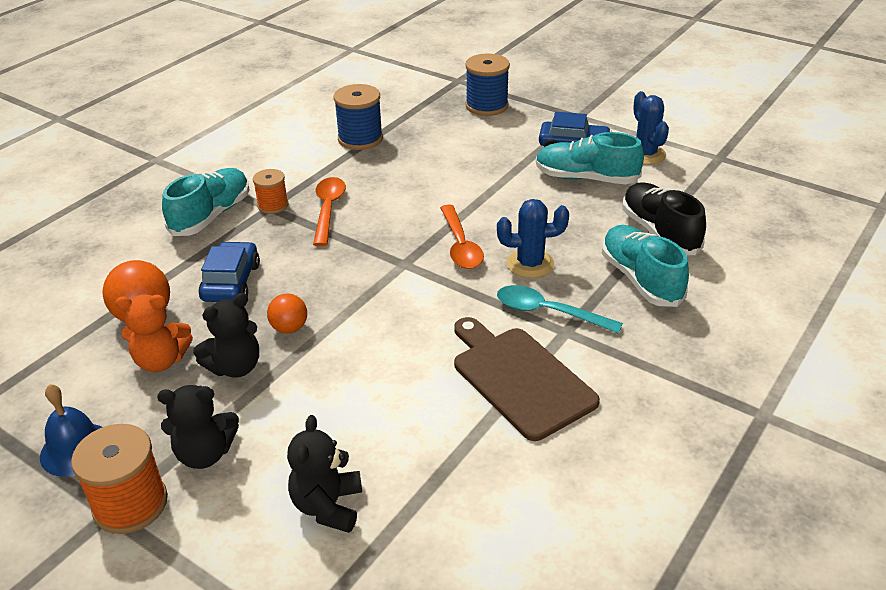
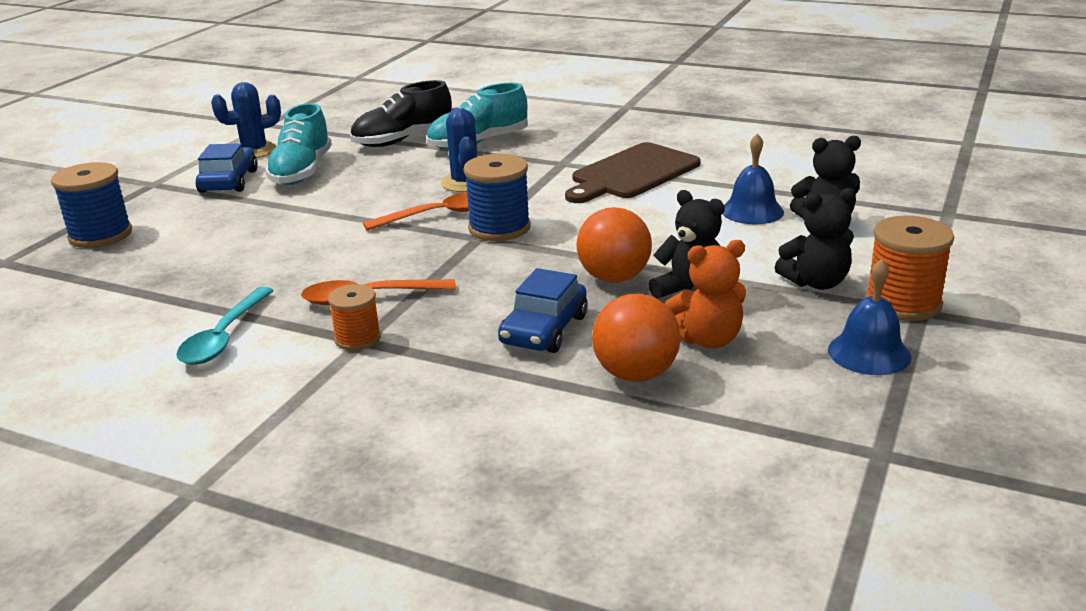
camera: 100 degrees left, 10 degrees down
(161, 361) = (707, 340): orange teddy bear -> orange teddy bear turned 90 degrees clockwise
(205, 454) = (816, 282): black teddy bear -> black teddy bear turned 90 degrees clockwise
(211, 215) = (387, 382): turquoise shoe -> none
(231, 282) = (544, 330): blue car -> blue car turned 60 degrees counterclockwise
(289, 328) = (614, 278): orange ball -> orange ball, size x1.62
(360, 139) = (170, 307): blue spool -> blue spool (499, 228)
(381, 451) = (752, 211): none -> blue bell
(548, 312) = (538, 170): turquoise spoon -> turquoise spoon (224, 337)

